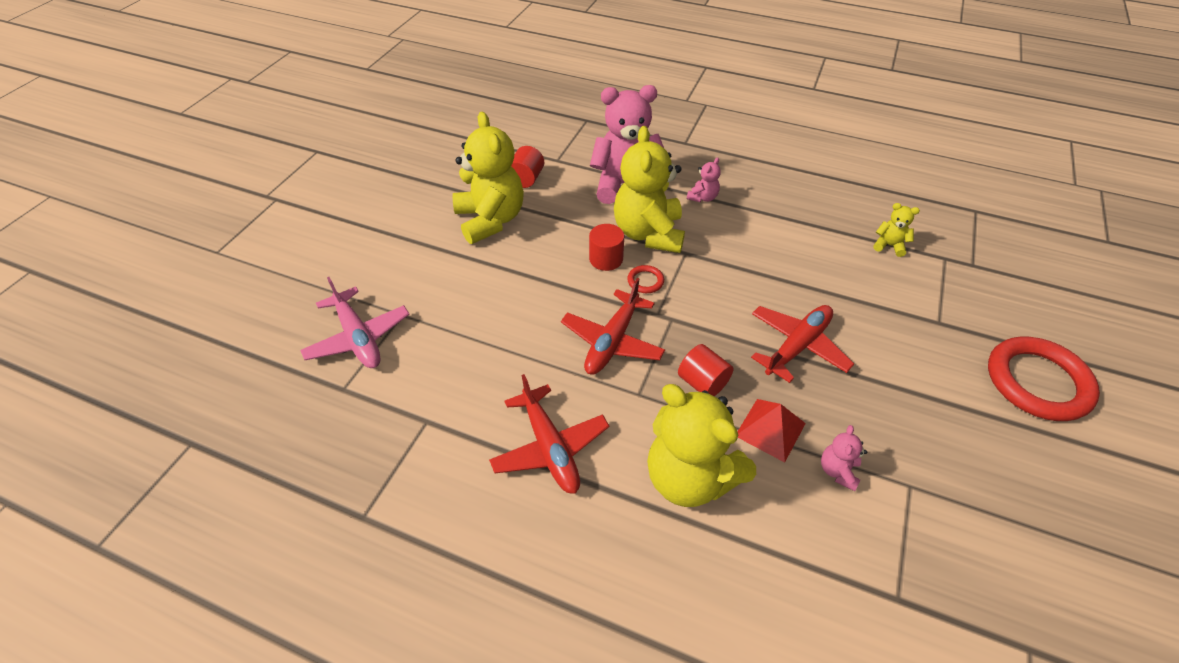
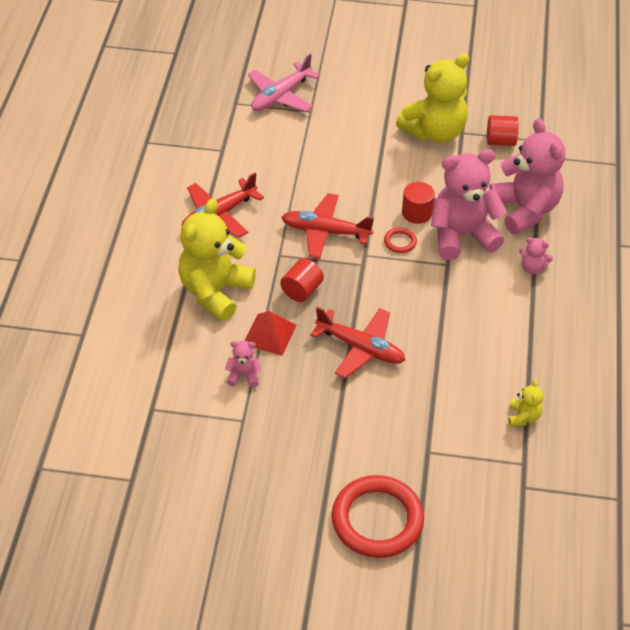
camera: 75 degrees right, 0 degrees up
(648, 233) = (462, 235): yellow teddy bear -> pink teddy bear

